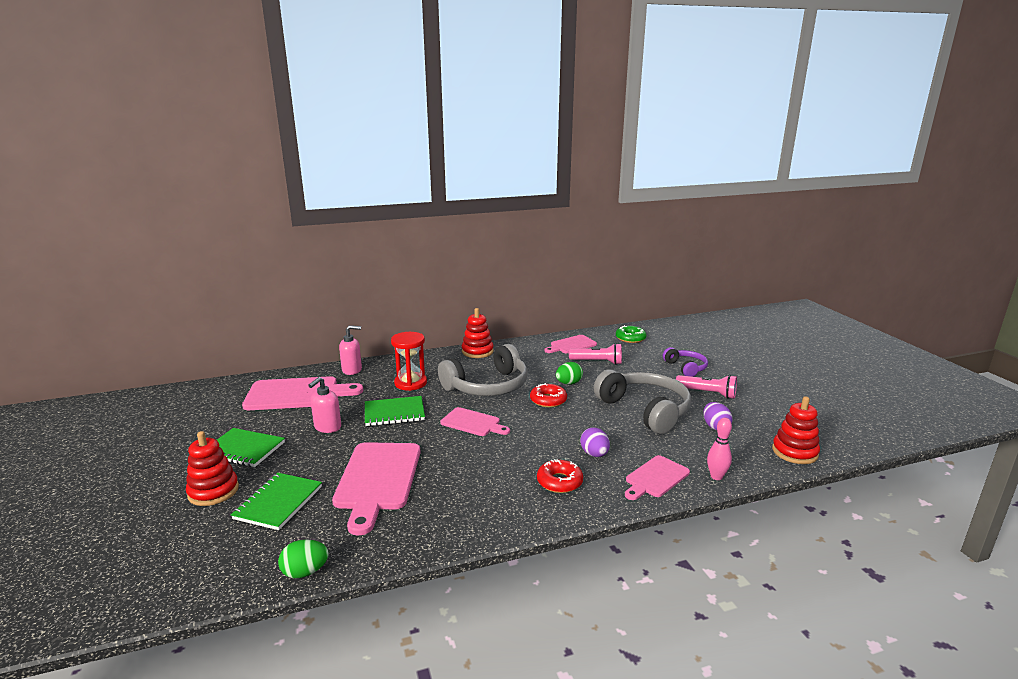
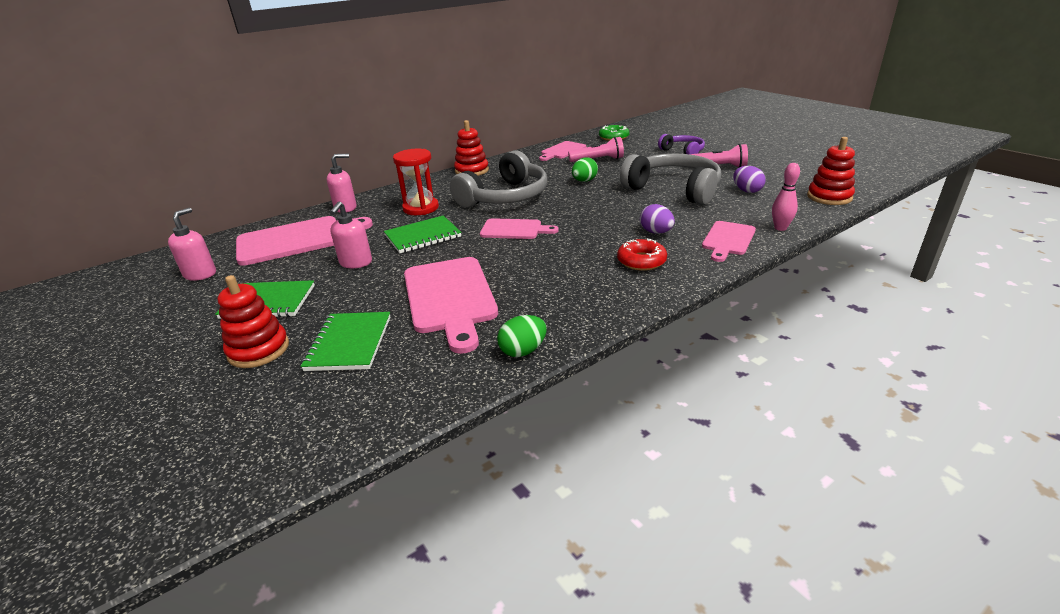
camera: 15 degrees left, 10 degrees up
(212, 411) = (200, 274): none -> pink soap dispenser
(305, 572) = (432, 401): green egg -> green egg (523, 351)
(548, 400) = (575, 198): red donut -> none

